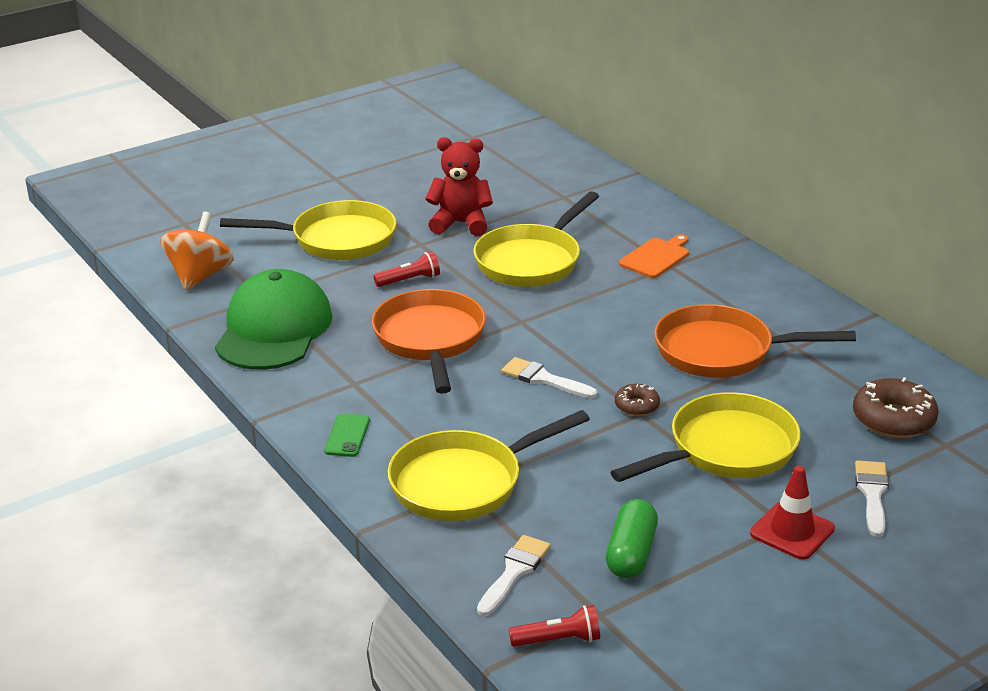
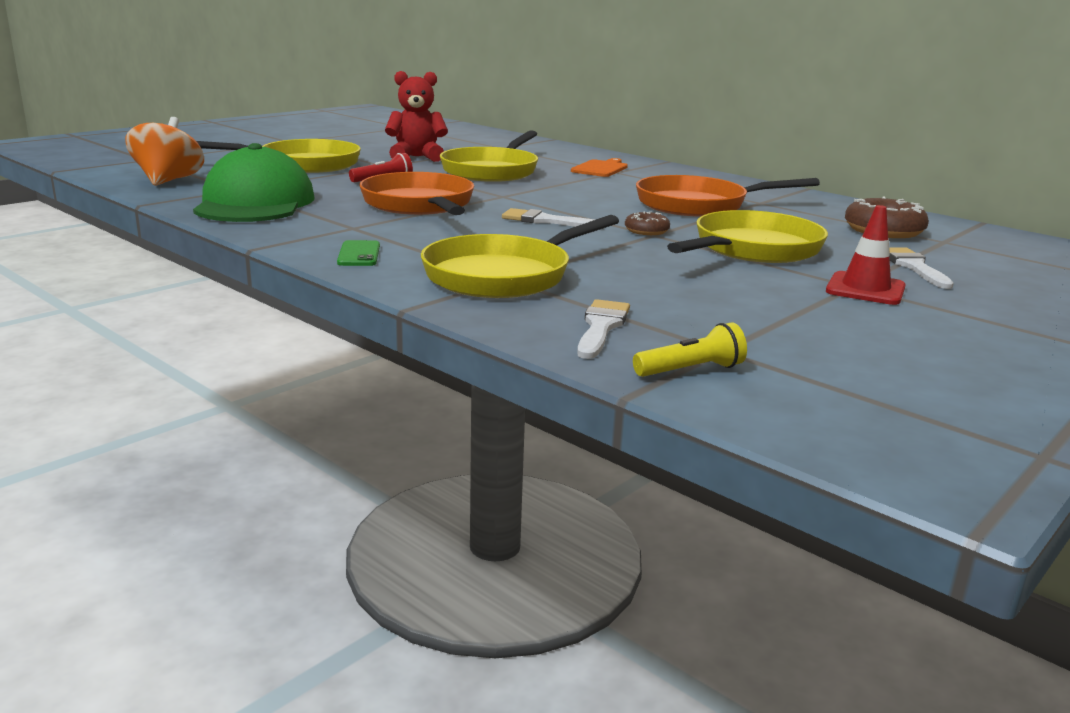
camera: 15 degrees left, 10 degrees down
(558, 640) = (690, 370): red flashlight -> yellow flashlight
(631, 553) = (718, 309): green capsule -> none

